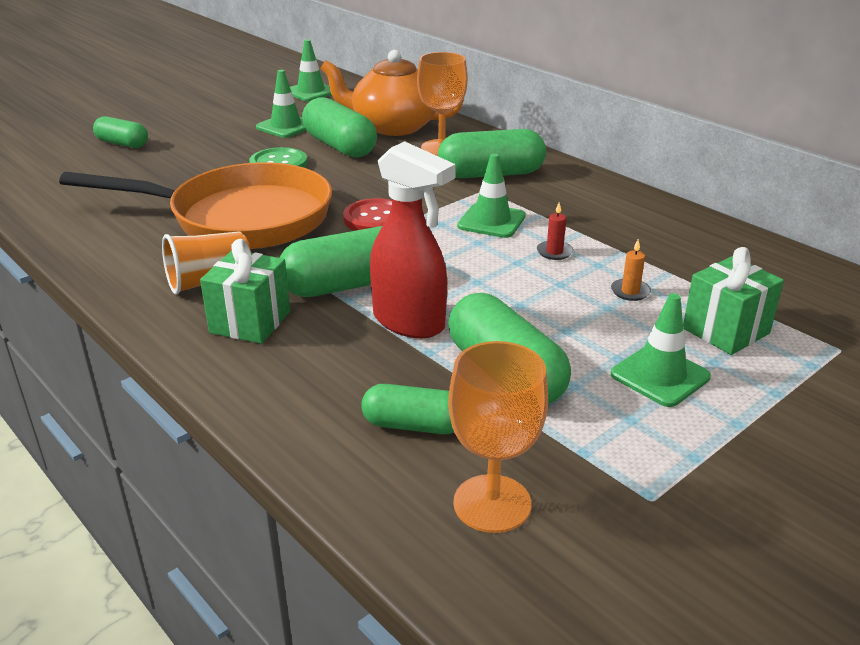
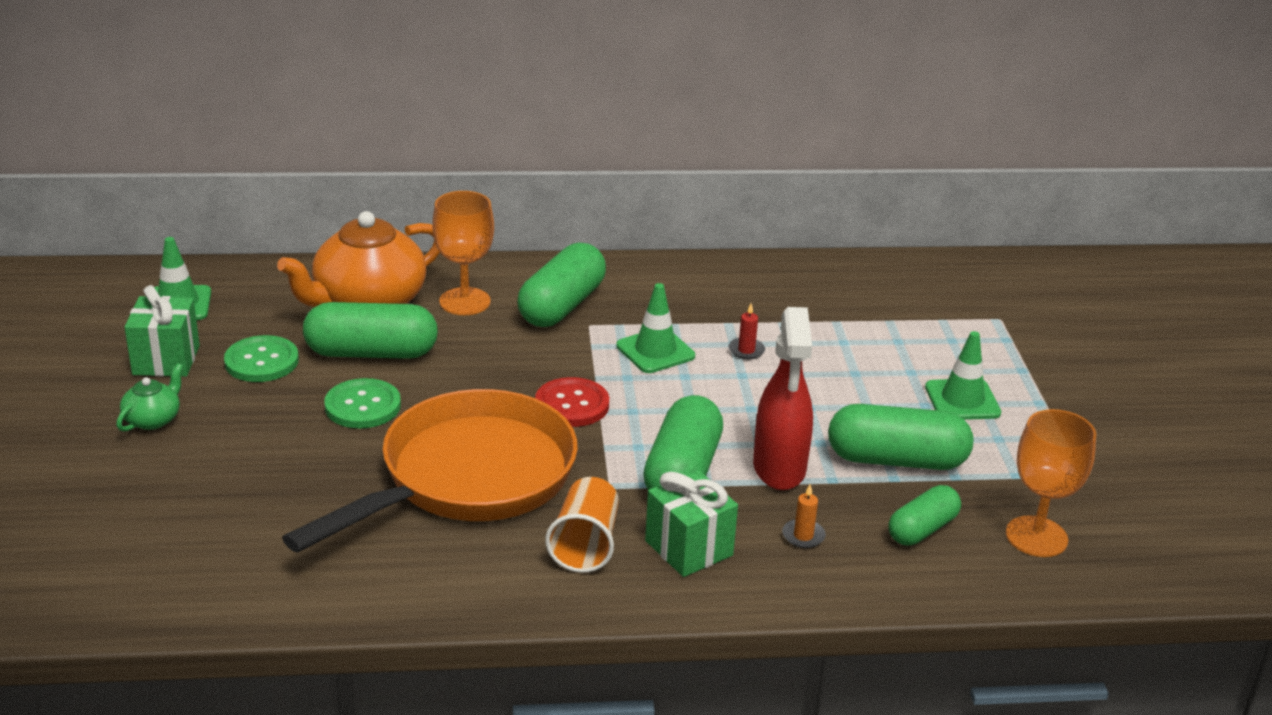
camera: 55 degrees left, 0 degrees up
(122, 144) = (134, 486): green capsule -> none
(192, 125) = (153, 419): none -> green teapot
(286, 126) = (261, 361): green traffic cone -> green button
(409, 322) = (779, 469): red spray bottle -> red spray bottle turned 105 degrees clockwise
(630, 291) = (844, 351): orange candle -> orange candle (803, 536)
(726, 331) = (936, 345): green gift -> green gift (166, 360)

